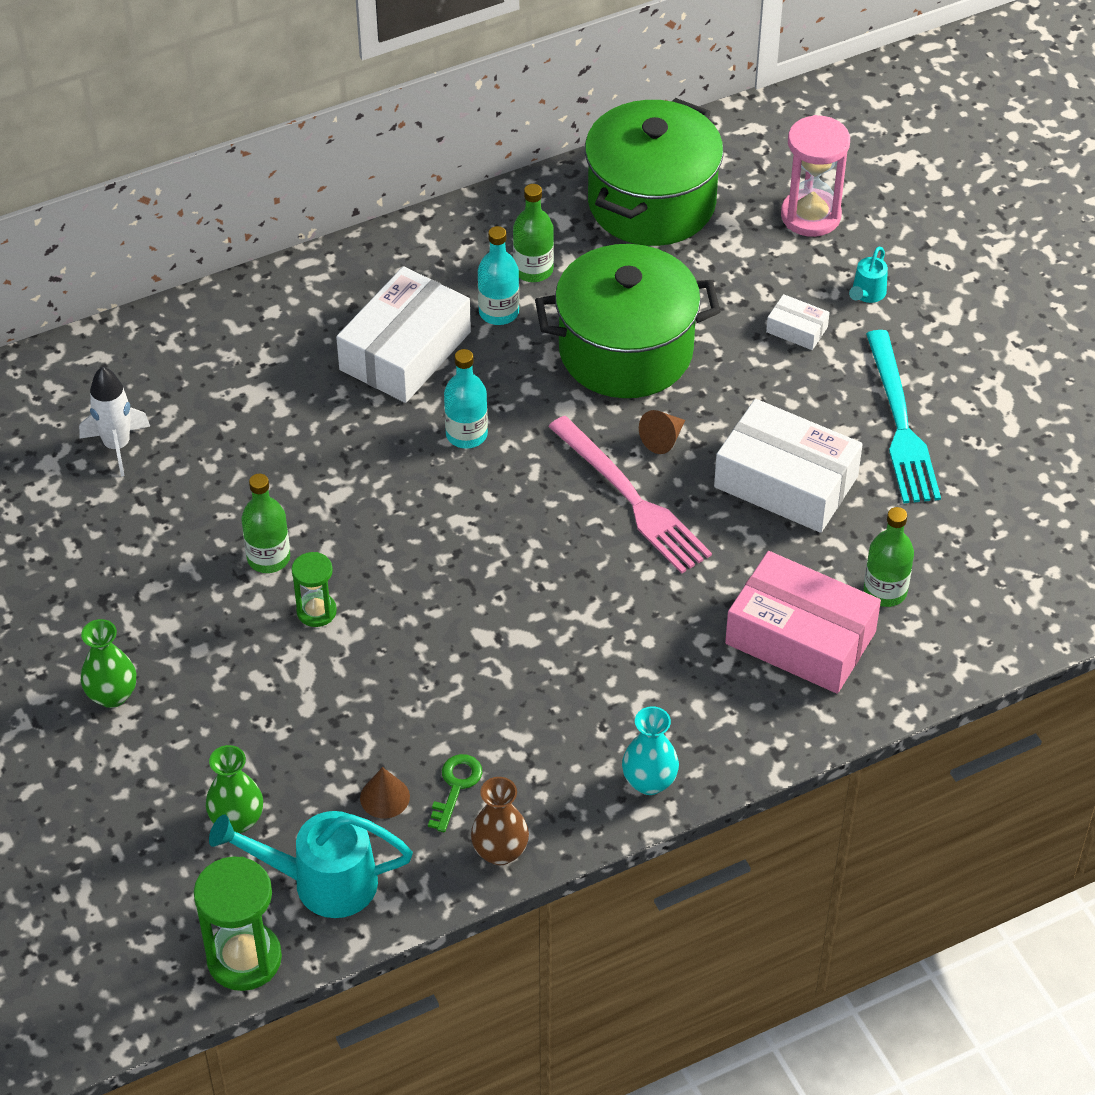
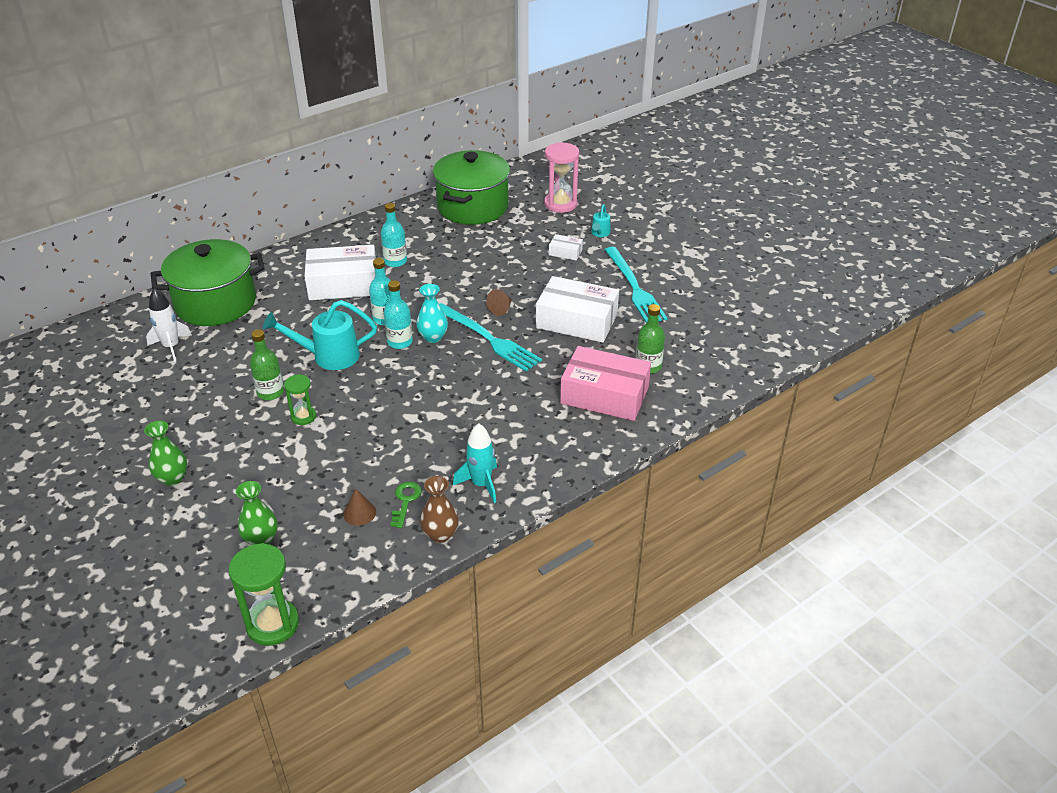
camera: 10 degrees left, 10 degrees down
(322, 882) = (323, 569): turquoise watering can -> turquoise watering can (329, 356)
(405, 351) = (343, 284): white box -> white box turned 60 degrees clockwise
(485, 486) = (400, 342): none -> turquoise bottle
(533, 270) = (412, 241): green bottle -> none
(574, 774) = (481, 484): none -> turquoise rocket
(626, 351) = (471, 271): green pot -> green pot (215, 303)
(631, 499) = (488, 339): pink fork -> turquoise fork
(649, 782) = (529, 482): turquoise vase -> turquoise vase (433, 337)

